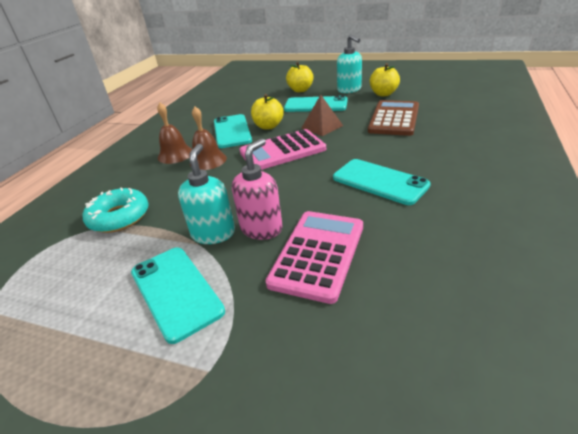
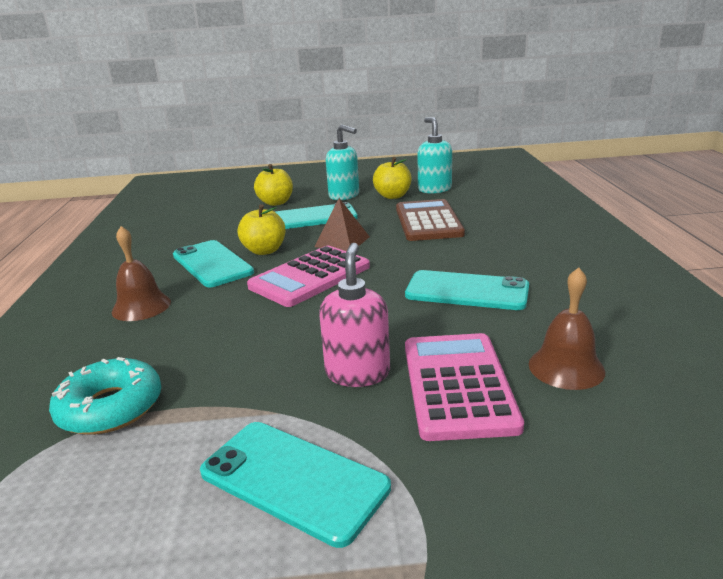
camera: 25 degrees left, 10 degrees down
(208, 160) = (204, 305): brown bell -> brown bell (566, 367)
(213, 233) = (291, 394): turquoise soap dispenser -> turquoise soap dispenser (434, 189)

